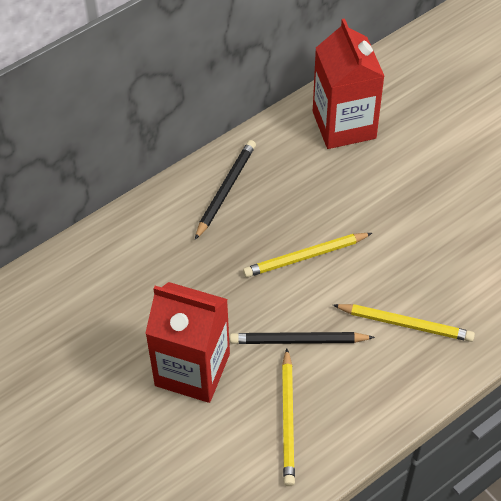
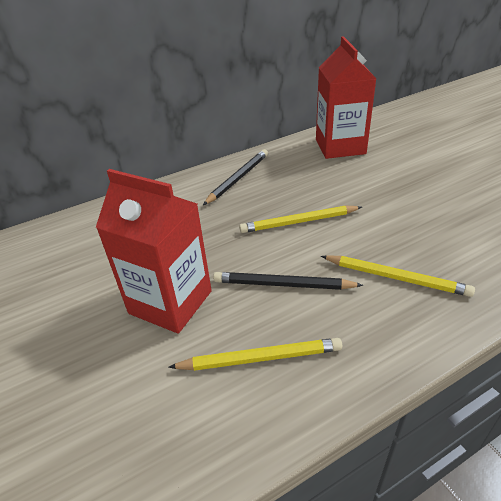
camera: 10 degrees right, 15 degrees down
(288, 419) = (260, 358): yellow pencil -> yellow pencil turned 105 degrees counterclockwise

